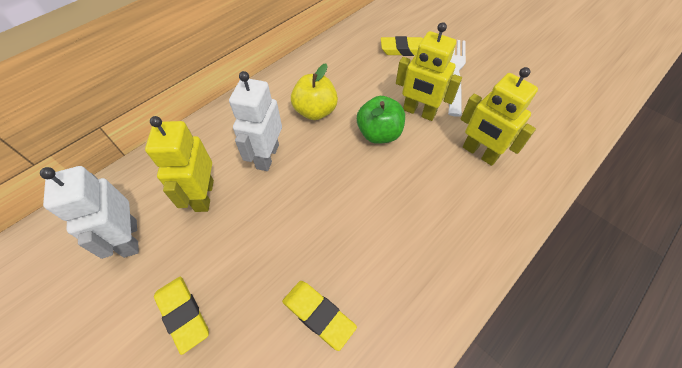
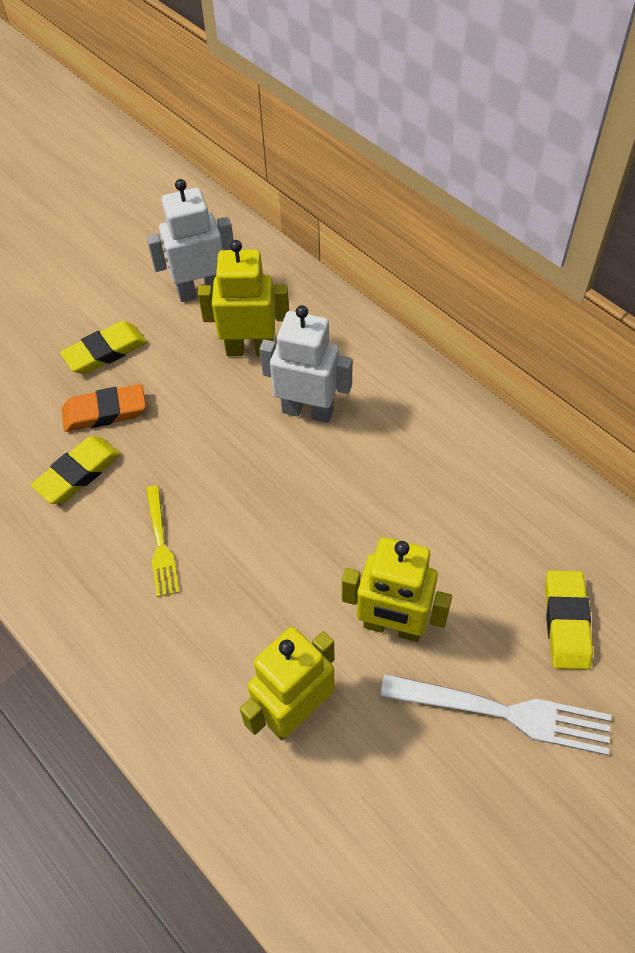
camera: 95 degrees right, 0 degrees up
(254, 302) = (105, 412): none -> orange eraser
(315, 111) = (395, 469): yellow apple -> none
(379, 134) = (344, 558): green apple -> none
(380, 239) = (161, 544): none -> yellow fork
(419, 112) = (392, 626): yellow robot -> yellow robot turned 105 degrees counterclockwise

